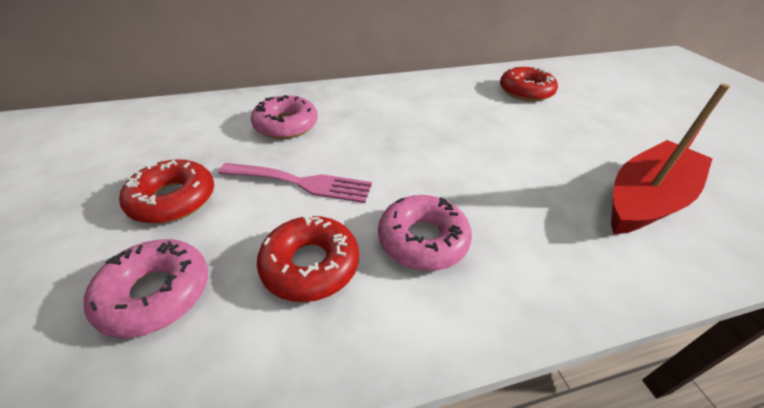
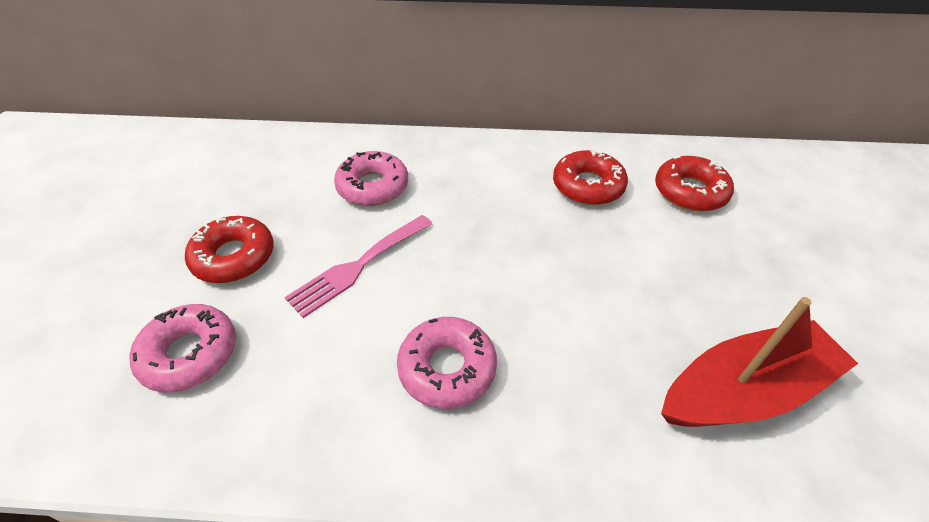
camera: 20 degrees right, 5 degrees up
(301, 183) = (358, 266): pink fork -> pink fork turned 105 degrees clockwise
(310, 265) = (327, 364): red donut -> red donut (588, 186)

